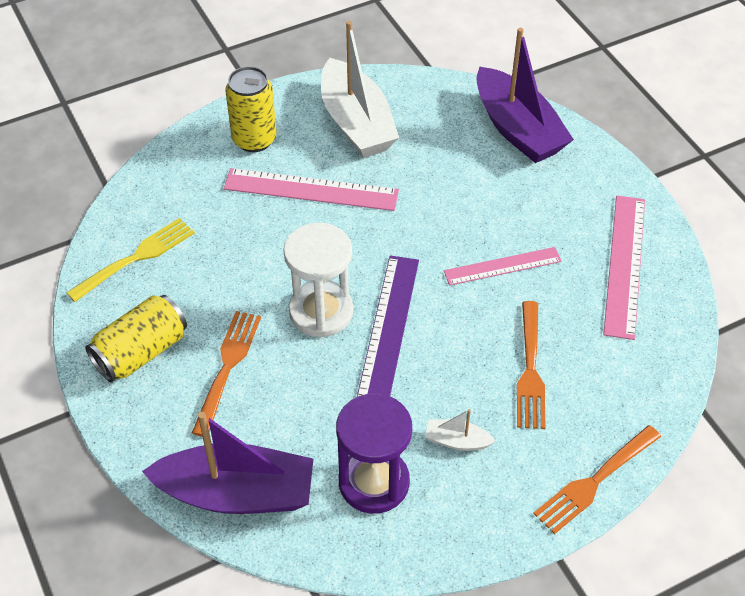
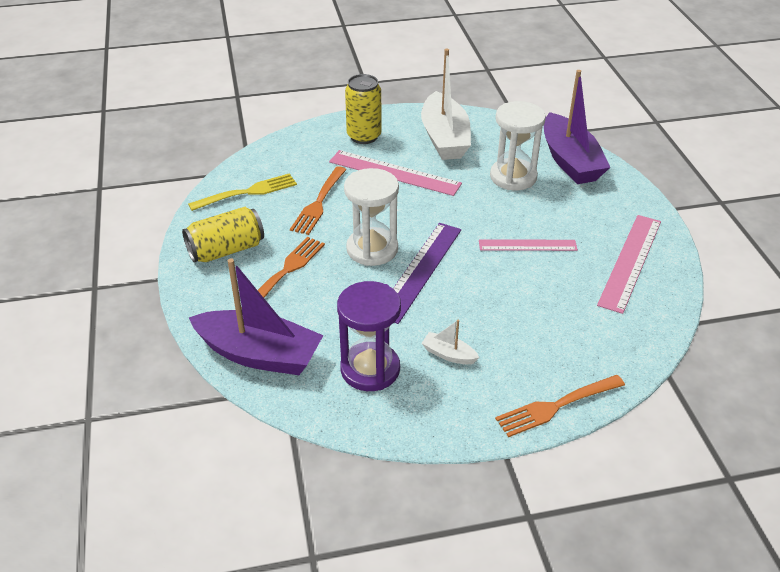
camera: 15 degrees right, 10 degrees down
(457, 167) = (513, 177): none -> white hourglass
(530, 369) = (527, 317): orange fork -> orange fork (319, 202)

